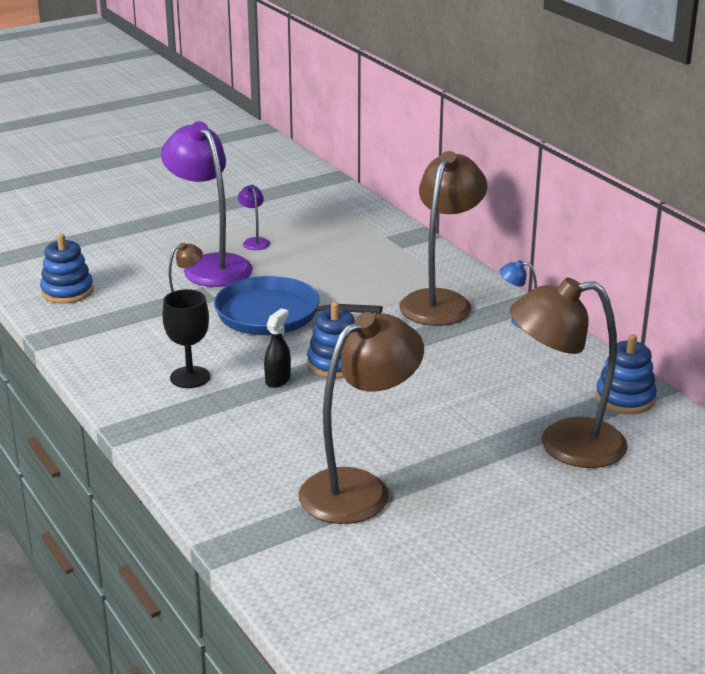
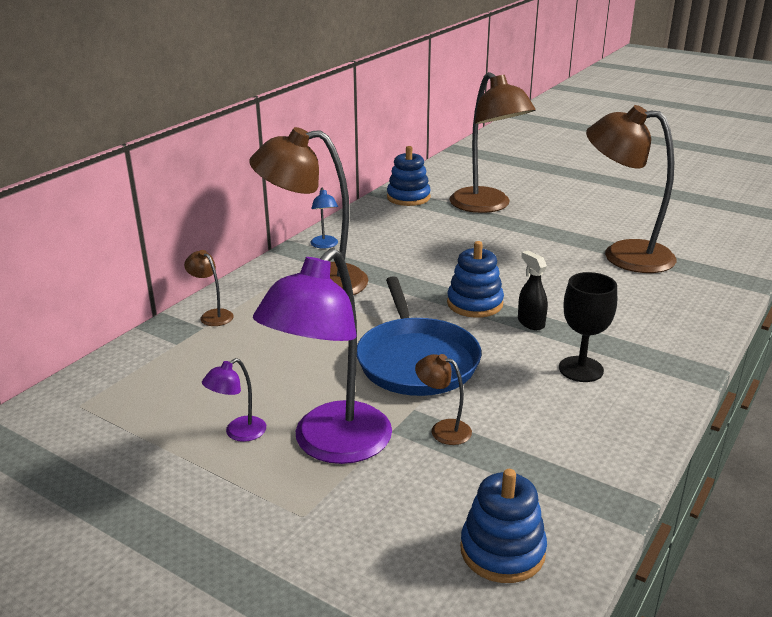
camera: 115 degrees left, 0 degrees up
(278, 380) = (530, 323): black spray bottle -> black spray bottle turned 60 degrees clockwise
(418, 253) = (212, 315): none -> brown lamp

